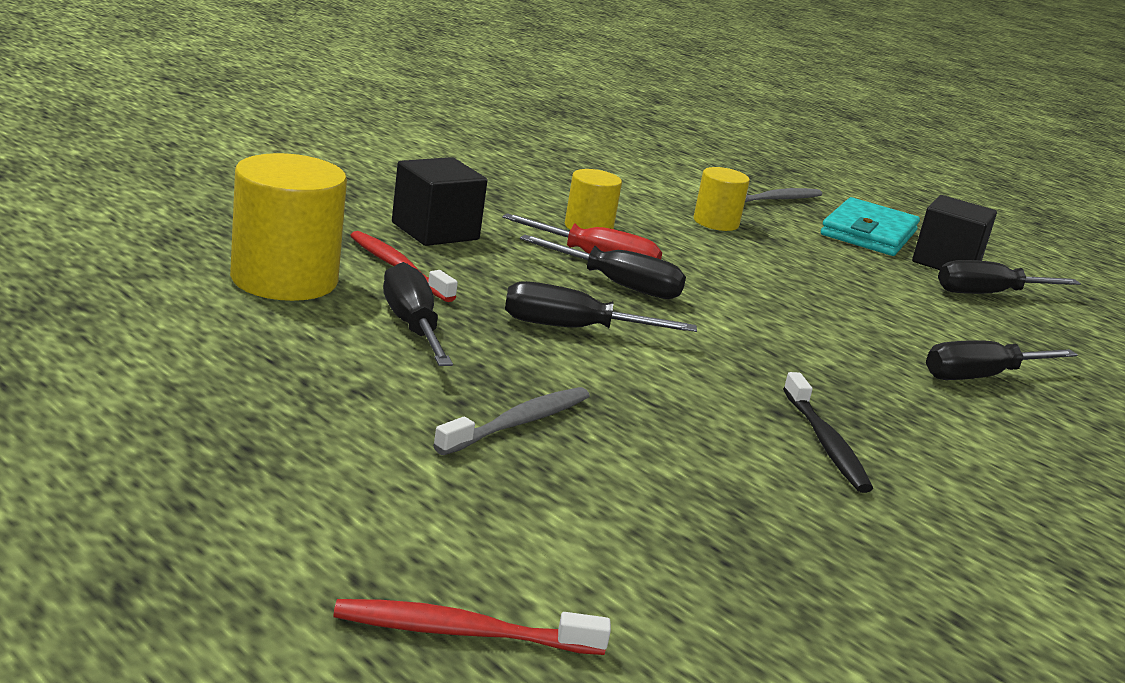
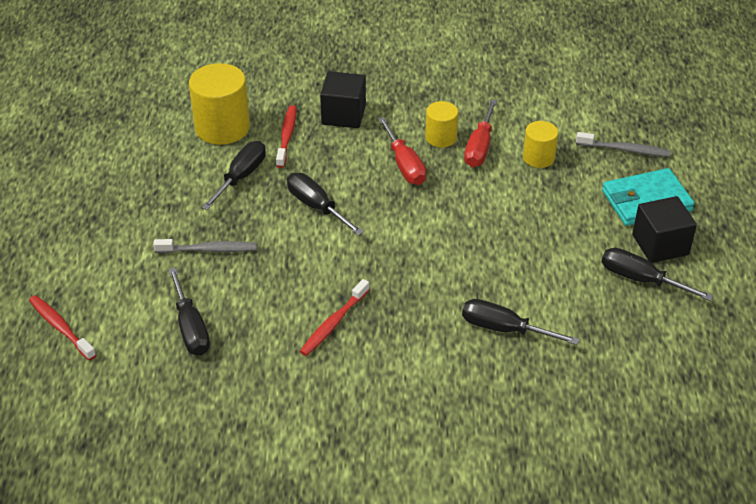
camera: 50 degrees right, 20 degrees up
(618, 285) = (388, 186): black screwdriver -> black screwdriver (191, 328)
(644, 227) = (479, 147): none -> red screwdriver
(825, 443) = (333, 323): black toothbrush -> red toothbrush

